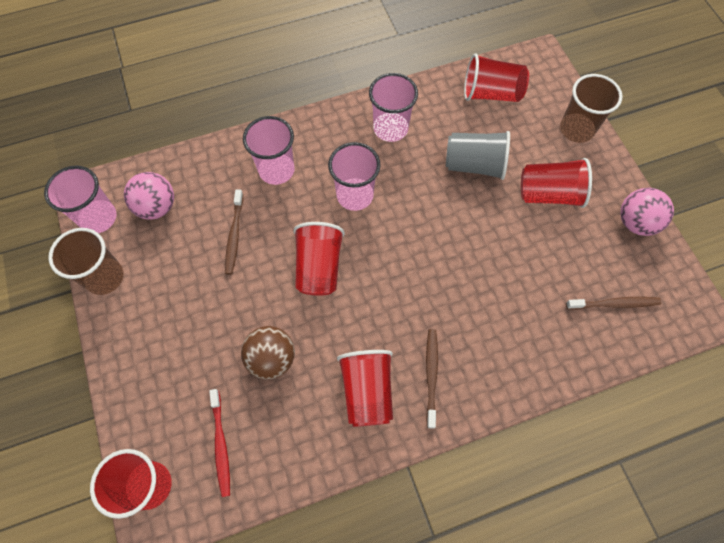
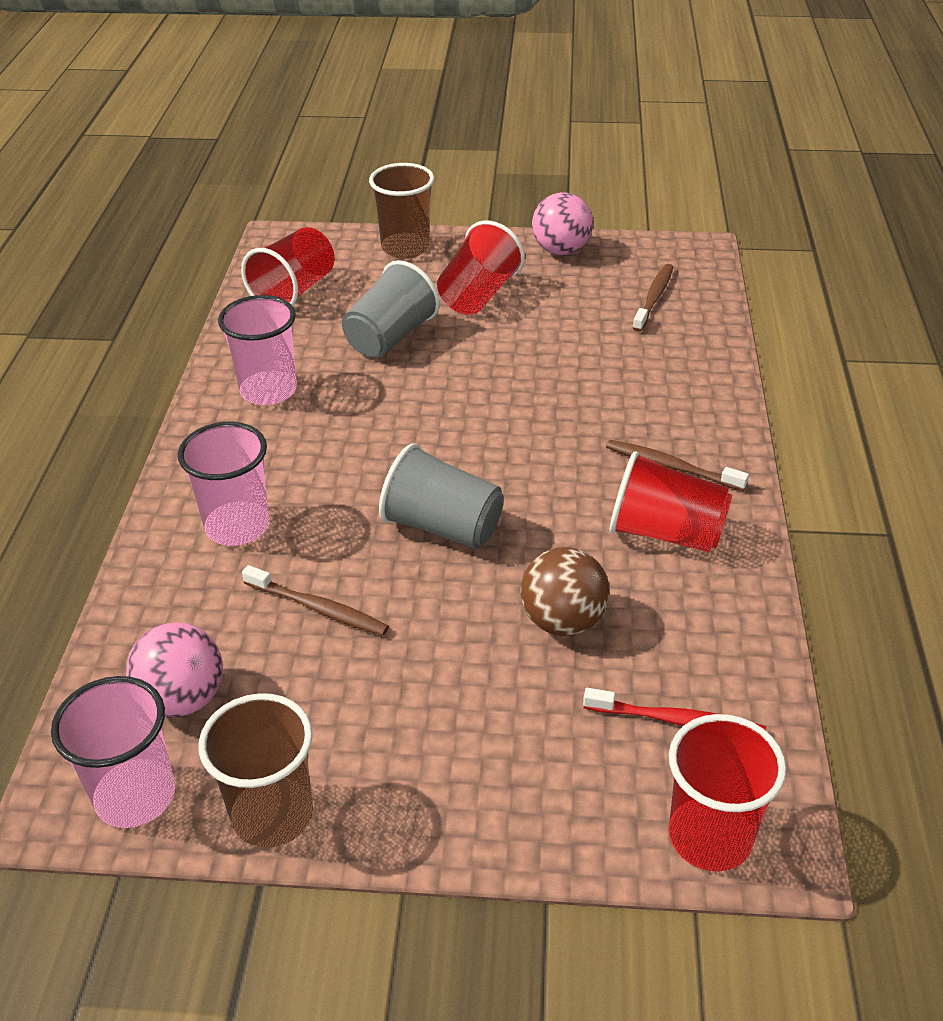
camera: 65 degrees left, 25 degrees down
(319, 267) = (443, 527): red cup -> grey cup
(355, 195) = (350, 456): pink cup -> none

